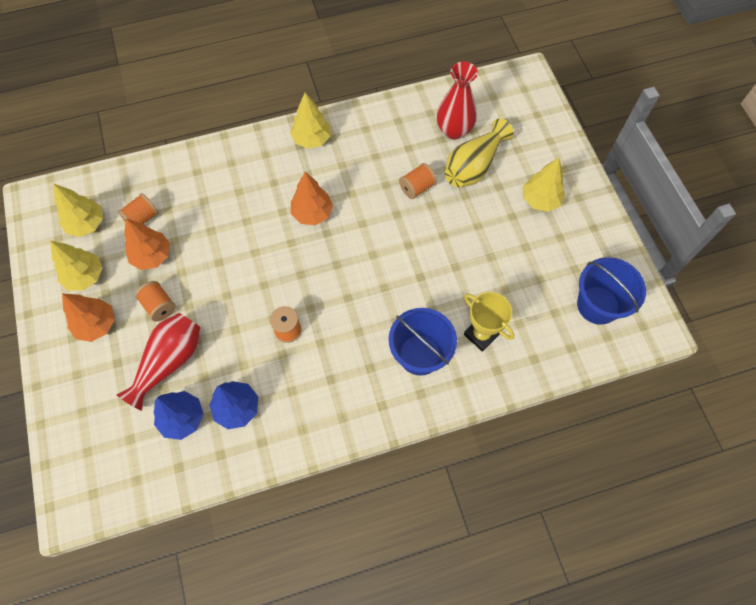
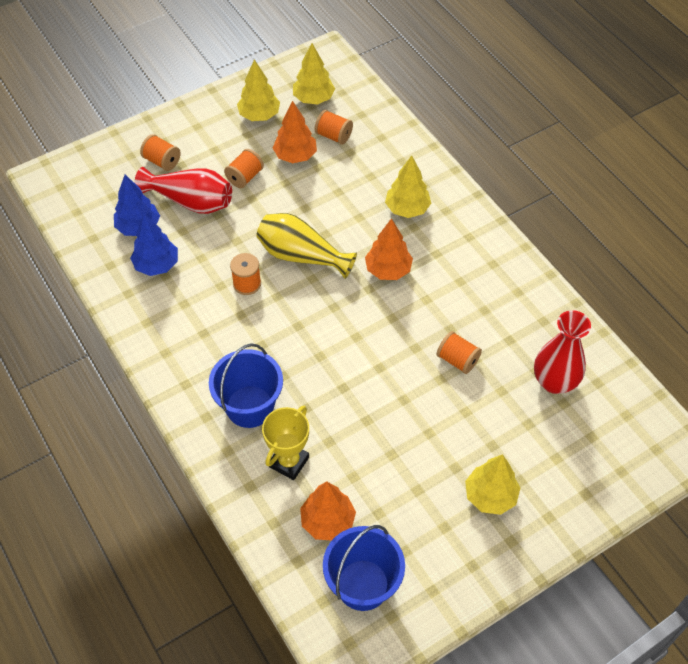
camera: 75 degrees right, 10 degrees down
(97, 325) = (214, 139): orange tree -> orange tree (328, 521)
(104, 380) = (162, 161): none -> orange spool
(312, 139) = (482, 246): yellow tree -> yellow tree (407, 209)
(473, 166) = (511, 412): yellow vase -> yellow vase (301, 256)

